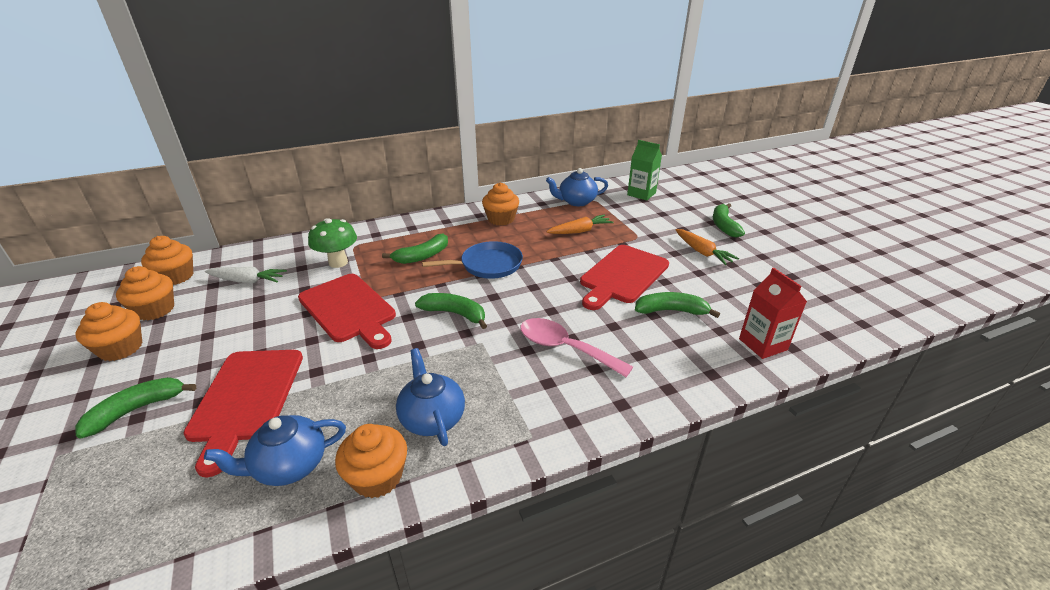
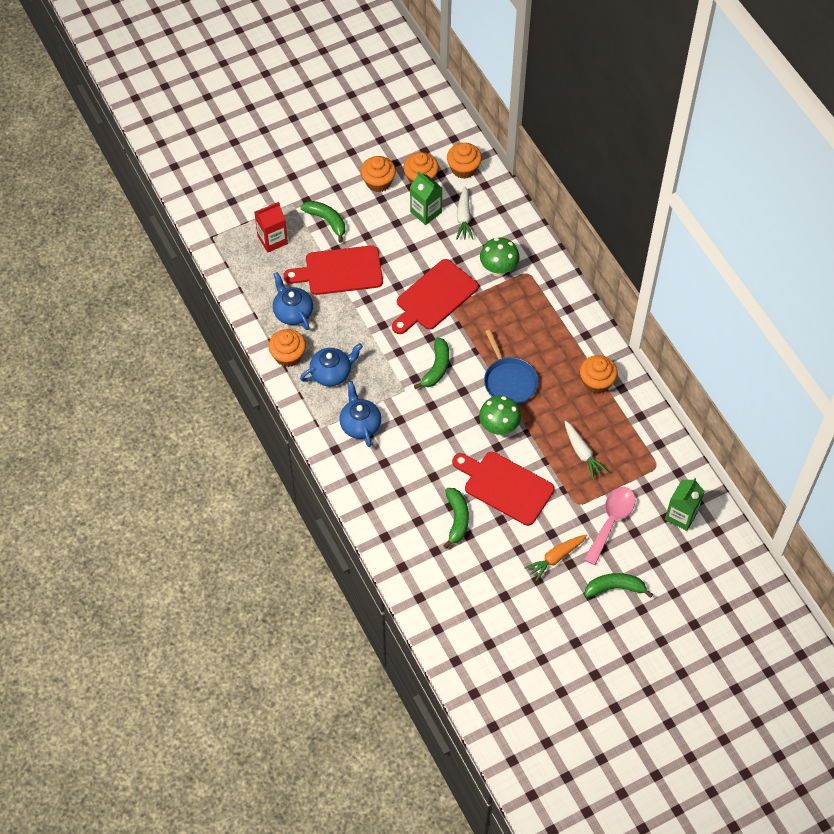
camera: 85 degrees right, 25 degrees up
(213, 309) = (426, 212): none -> green carton
(422, 256) = (517, 329): green banana -> none
(547, 275) = (499, 427): none -> green mushroom
(565, 348) = (403, 443): pink spoon -> pink spoon (611, 521)
(576, 201) = (649, 449): blue teapot -> blue teapot (360, 424)
(580, 231) = (582, 453): orange carrot -> white carrot
(762, 344) = (420, 577): red carton -> red carton (272, 240)

